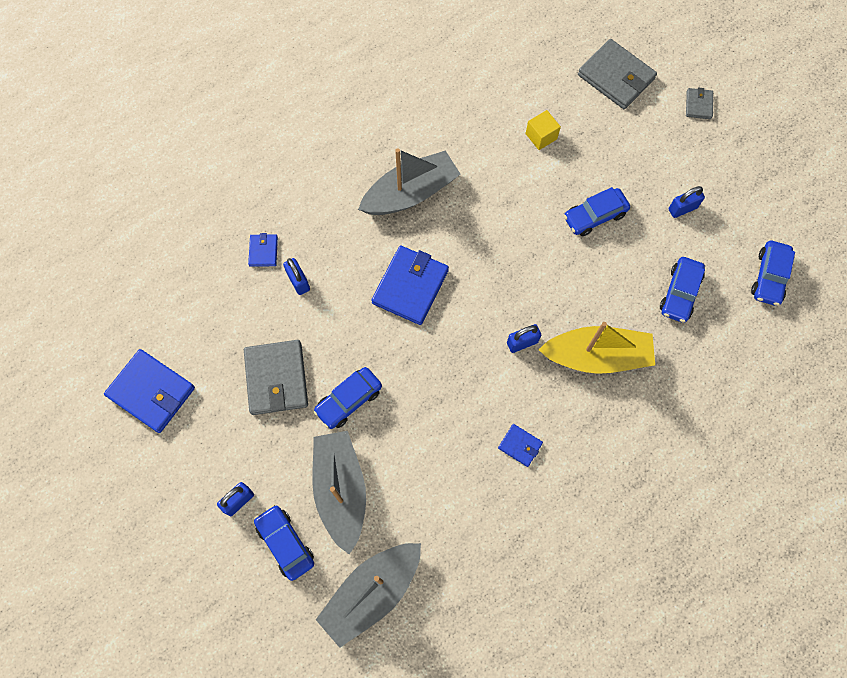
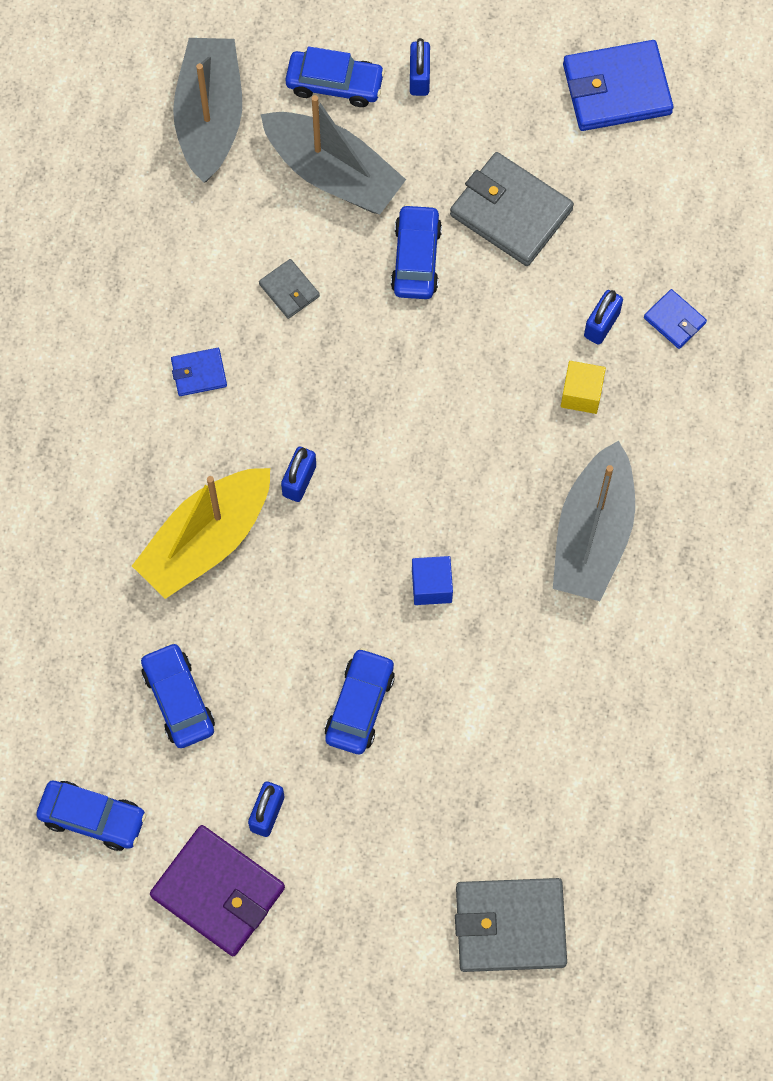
camera: 135 degrees right, 0 degrees up
(298, 281) = (601, 324): blue padlock -> blue padlock turned 75 degrees counterclockwise
(410, 286) = (479, 429): blue wallet -> none
(508, 237) = (431, 586): none -> blue cube
(541, 136) = (520, 751): yellow cube -> yellow cube (581, 394)
(698, 105) = (372, 984): grey wallet -> grey wallet (289, 290)
(735, 196) = (218, 892): none -> purple wallet
(769, 277) = (93, 817): blue car -> blue car turned 135 degrees clockwise

